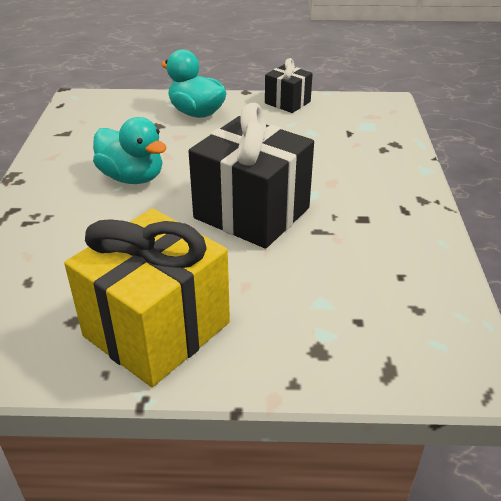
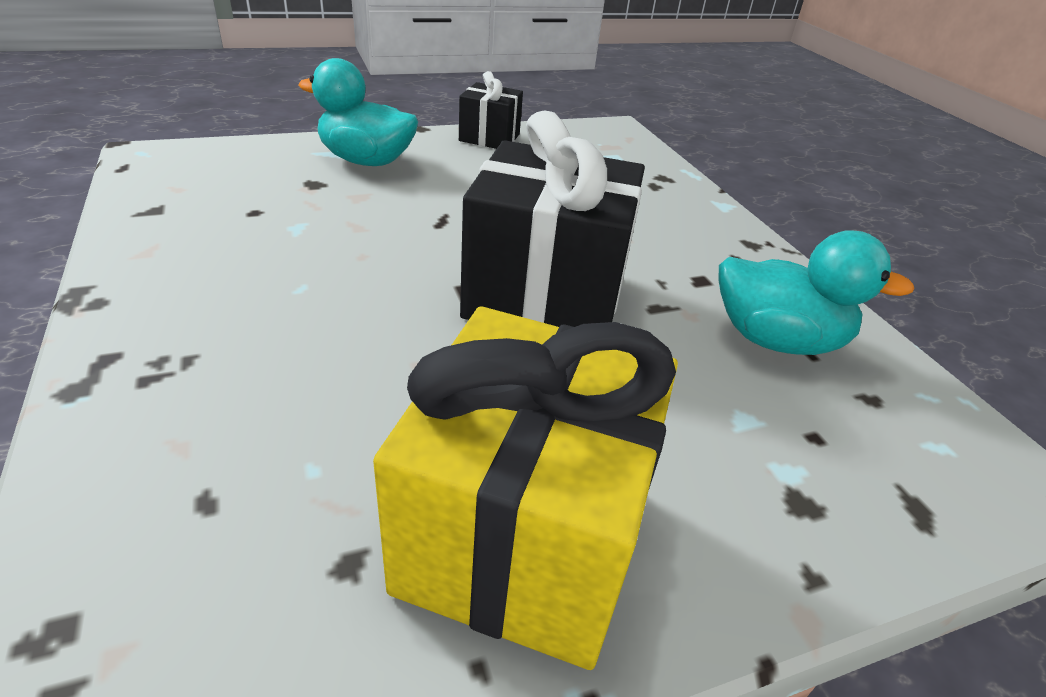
camera: 25 degrees left, 0 degrees up
(132, 177) = (317, 267): turquoise duck -> turquoise duck (776, 340)

